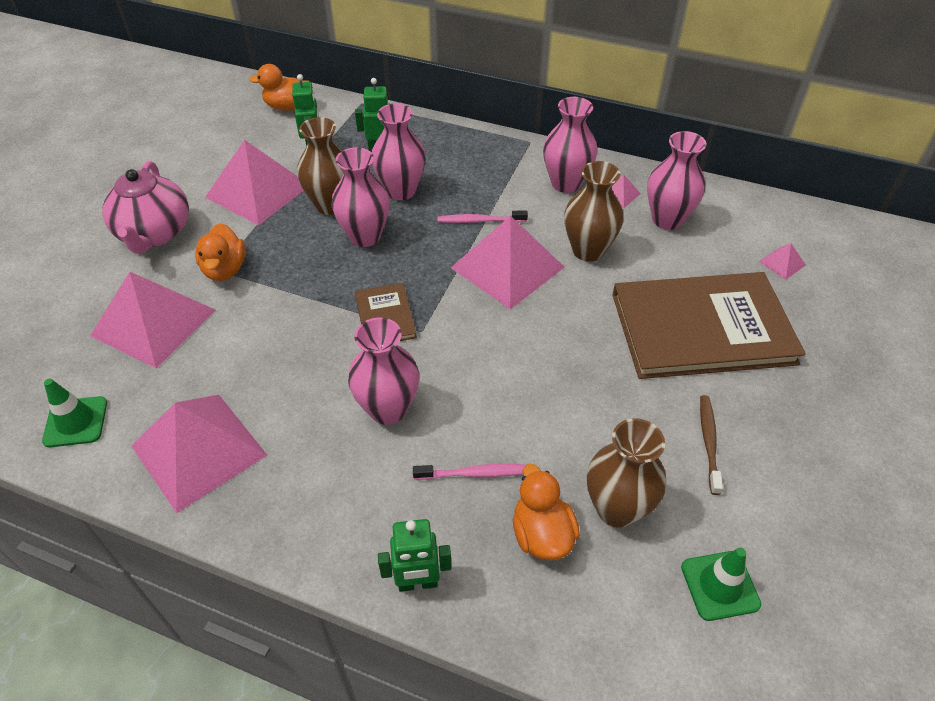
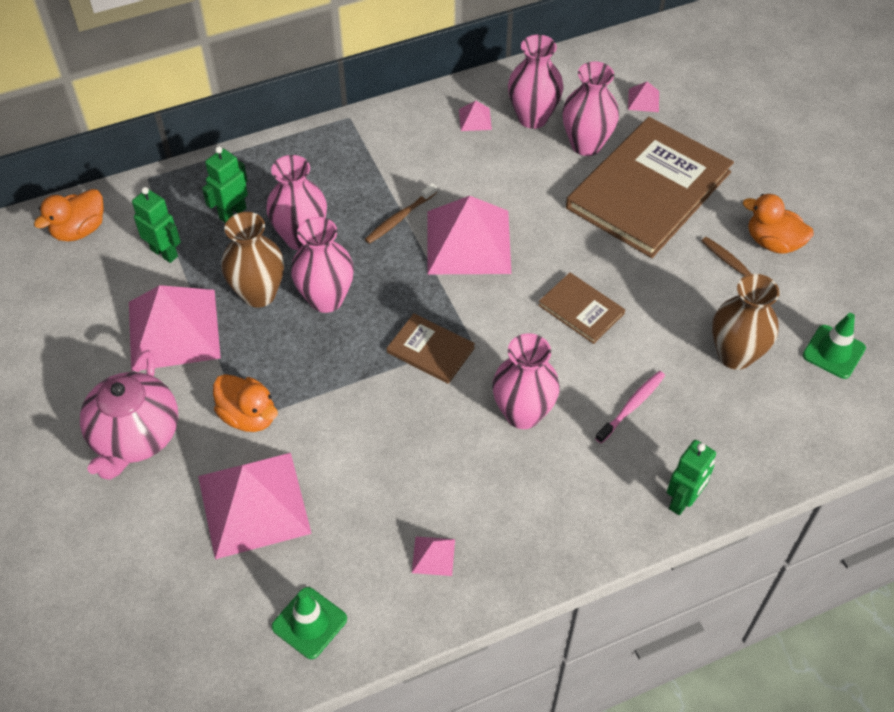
camera: 45 degrees left, 5 degrees up
(155, 234) = (135, 437): pink teapot -> pink teapot turned 60 degrees clockwise
(199, 450) = (433, 556): pink pyramid -> pink pyramid, size x0.41
(480, 221) = (400, 218): pink toothbrush -> brown toothbrush
(530, 372) = (581, 309): none -> brown book
(542, 534) = (714, 408): orange duck -> orange duck (773, 242)
(566, 183) = (424, 137): pink vase -> pink vase (586, 145)
(588, 250) = (508, 184): brown vase -> none

